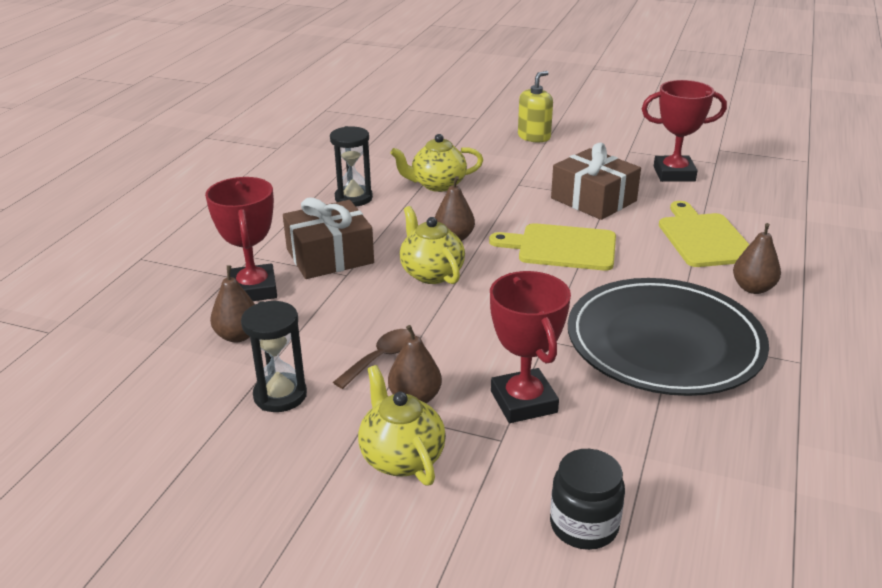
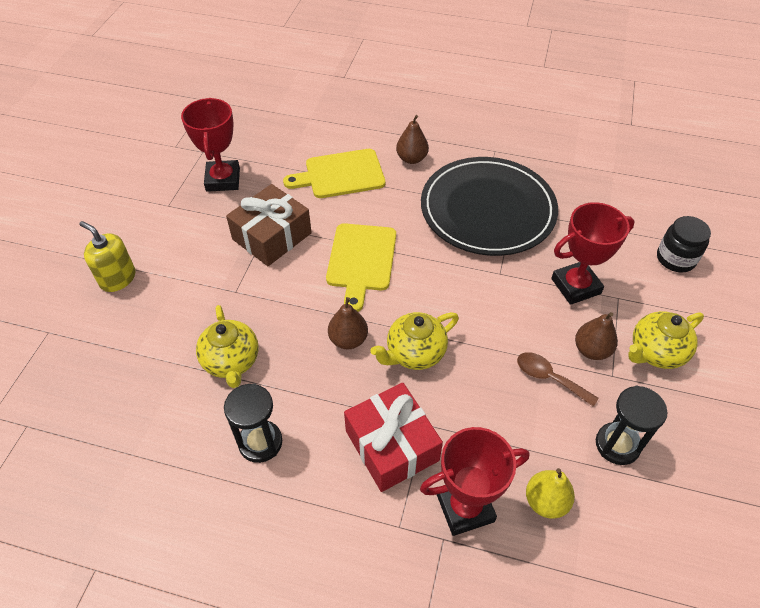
camera: 95 degrees left, 20 degrees up
(238, 336) = (545, 501): brown pear -> yellow pear
(330, 256) = (391, 445): brown gift -> red gift

